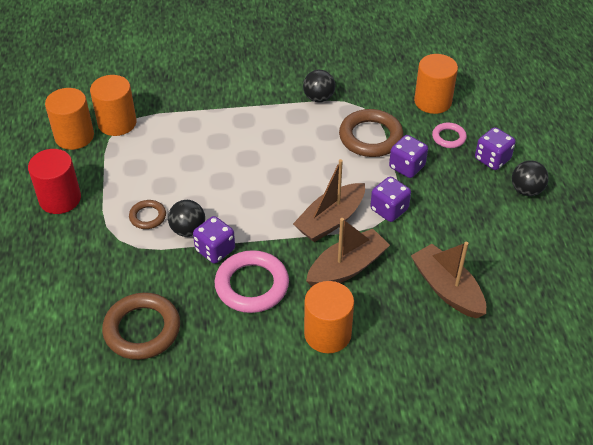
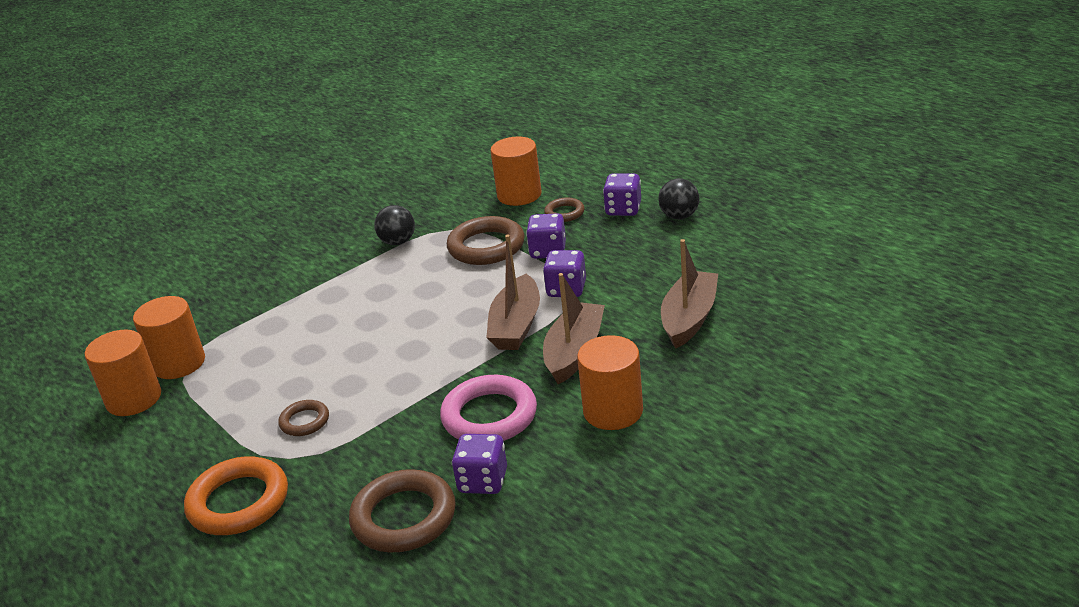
camera: 30 degrees left, 15 degrees down
(60, 199) = (173, 460): red cylinder -> none
(68, 254) = (238, 502): none -> orange ring
(188, 230) = (366, 409): black ball -> none
(215, 250) = (416, 409): purple dice -> purple dice (483, 481)
(447, 289) = (689, 318): brown boat -> brown boat turned 90 degrees clockwise
(448, 137) = (564, 213): pink ring -> brown ring

